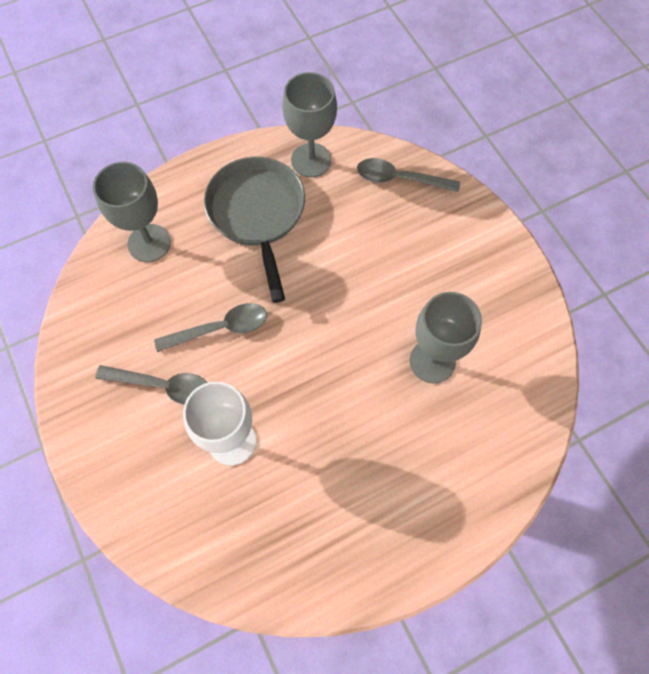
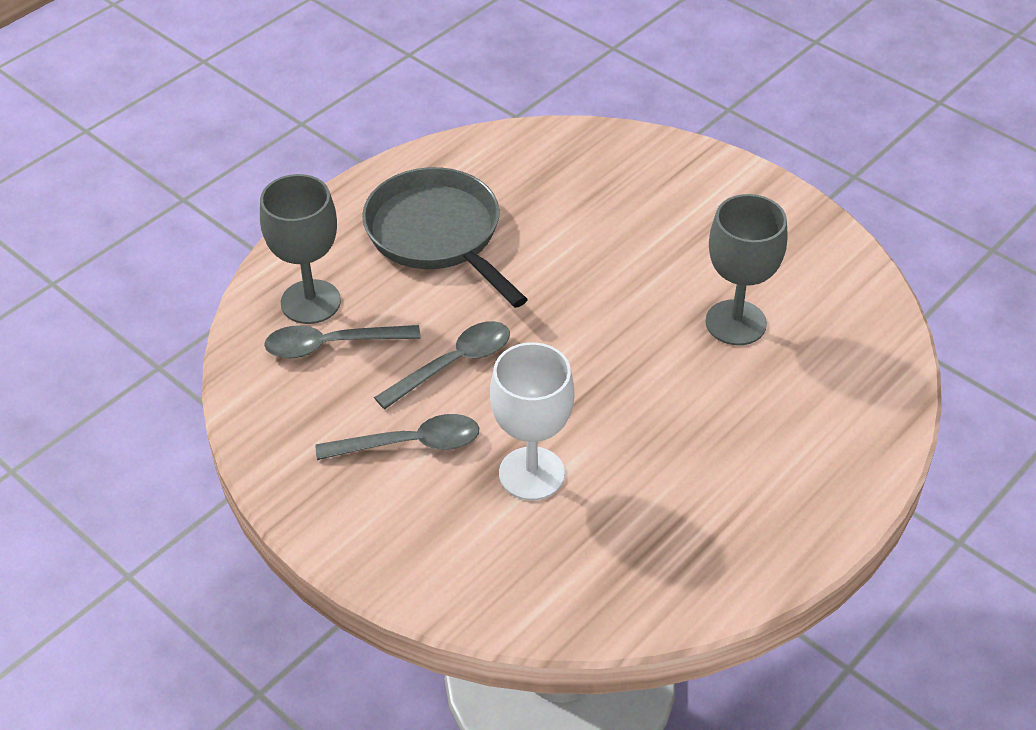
camera: 20 degrees left, 20 degrees down
(311, 160) = (477, 163): grey goblet -> none
(399, 179) = (598, 154): grey spoon -> grey spoon (331, 345)

